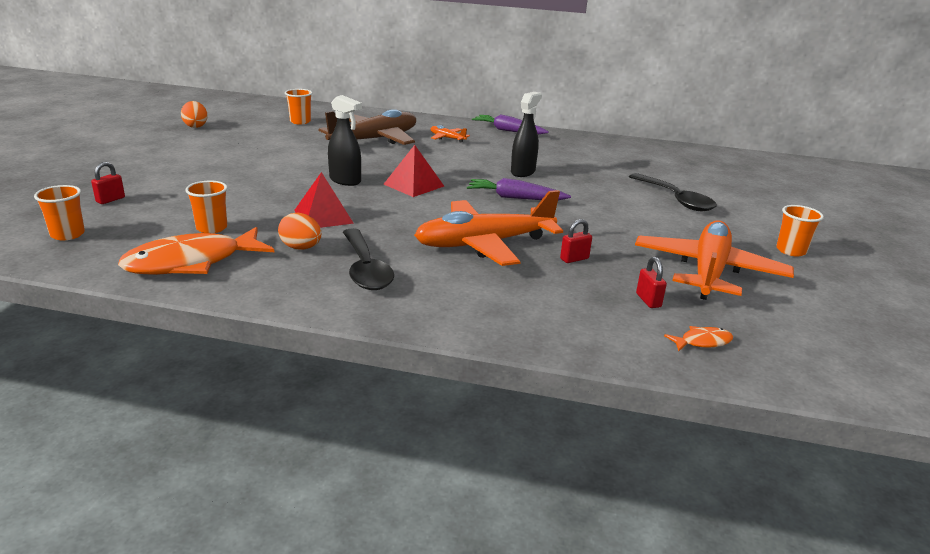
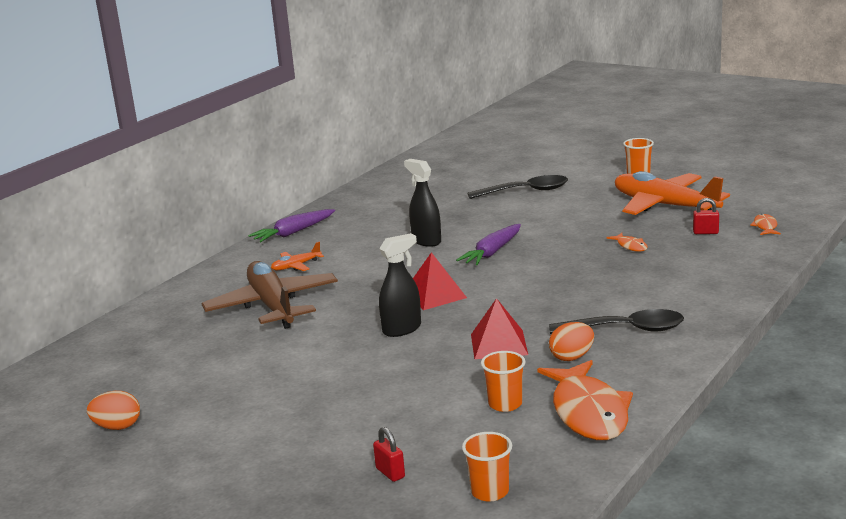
camera: 65 degrees left, 5 degrees down
(300, 121) = (159, 350): orange cup -> none
(484, 244) = (591, 276): orange plane -> none
(574, 259) = (630, 246): red padlock -> orange fish

